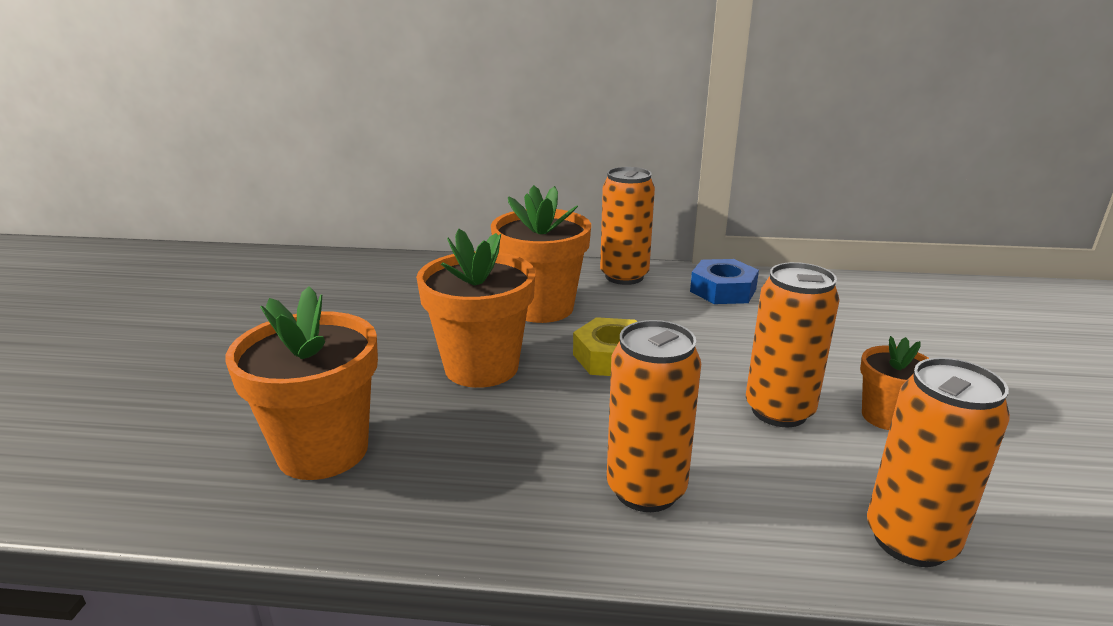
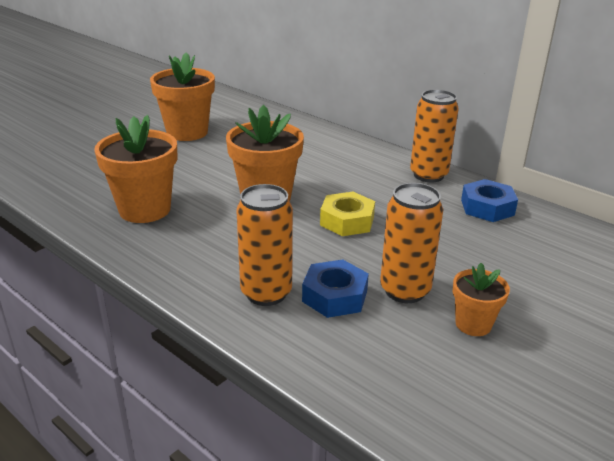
camera: 35 degrees right, 5 degrees up
(542, 308) = (345, 177): orange flower pot -> orange flower pot (187, 132)
(724, 453) = (335, 296): none -> blue nut
(910, 540) = (374, 384): orange can -> none

